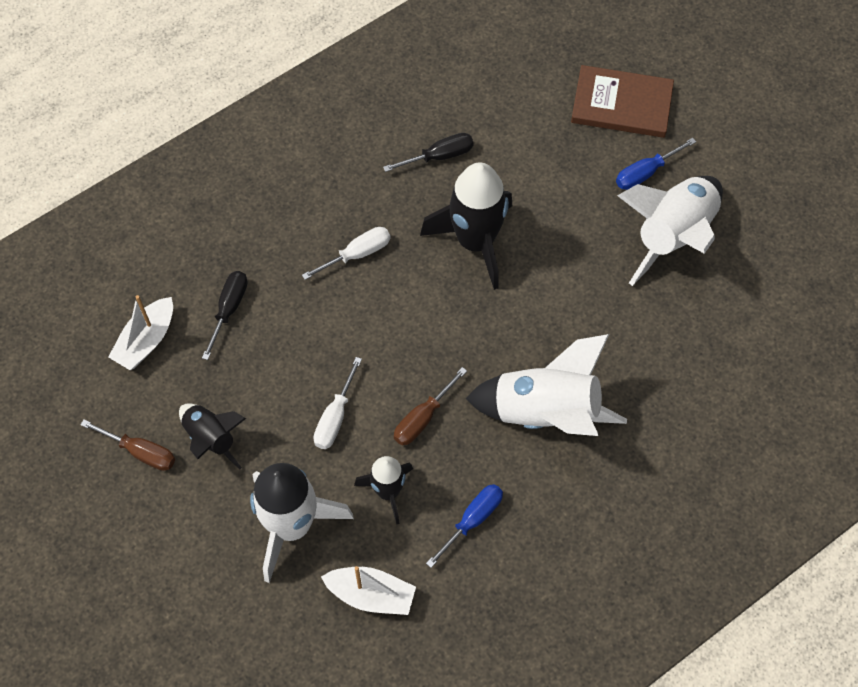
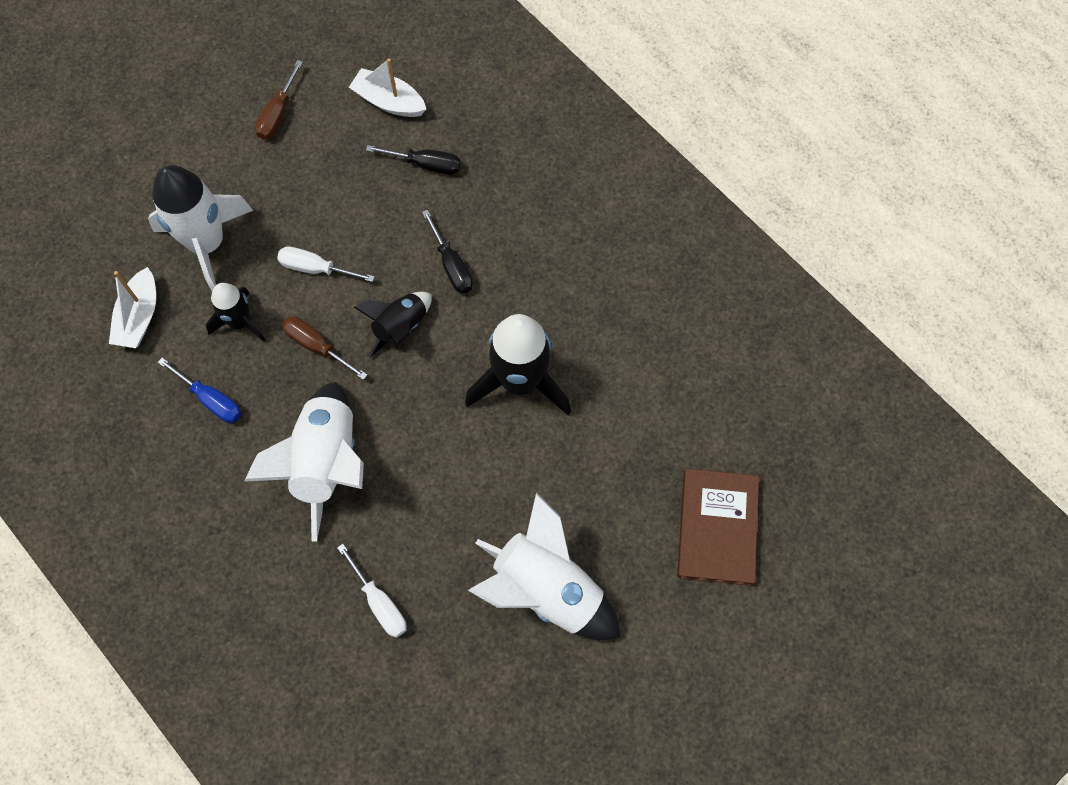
camera: 85 degrees right, 5 degrees up
(211, 438) = (292, 167): black rocket -> black rocket (400, 327)
(357, 254) = (495, 269): white screwdriver -> white screwdriver (379, 602)
(439, 156) = (622, 337): black screwdriver -> black screwdriver (451, 265)
(646, 172) = (627, 557): blue screwdriver -> none

